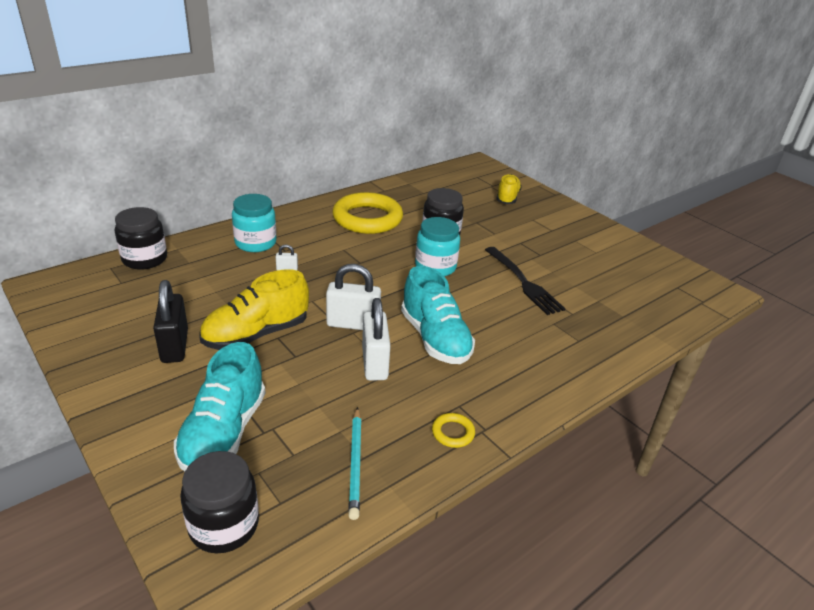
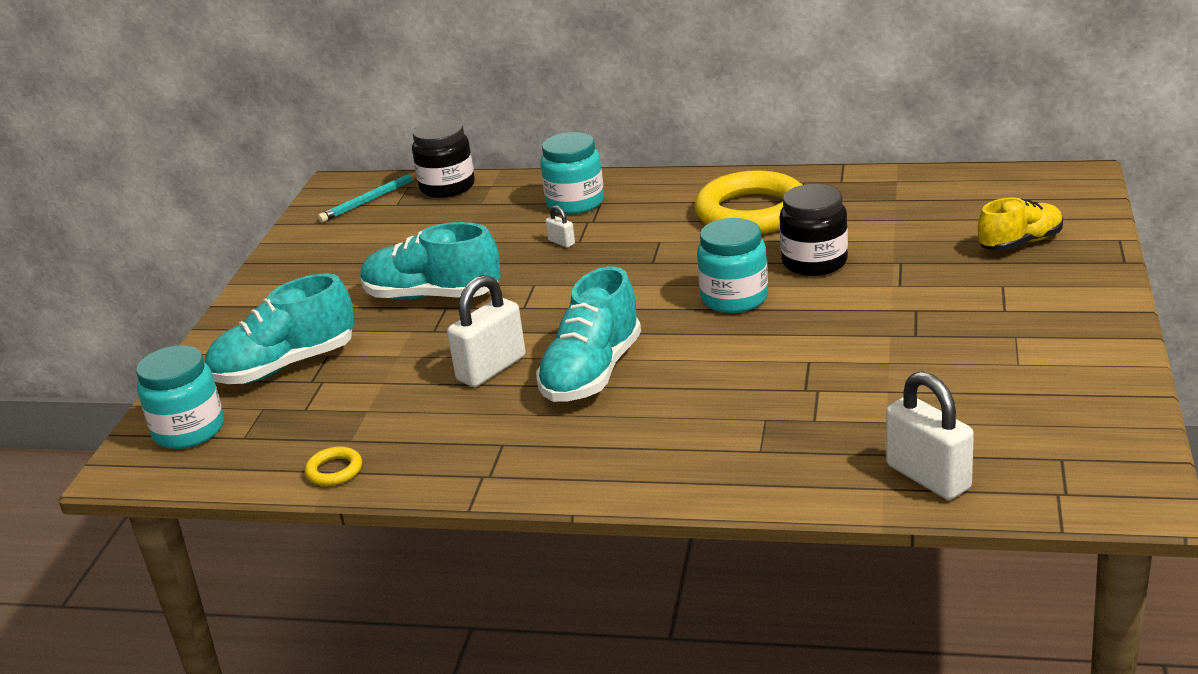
camera: 55 degrees right, 5 degrees down
(174, 346) = (354, 279): black padlock -> none
(224, 525) = (189, 430): black jar -> turquoise jar
(256, 334) = (432, 296): yellow shoe -> turquoise shoe
(353, 324) = (534, 323): white padlock -> white padlock (928, 477)
(355, 463) = (336, 440): turquoise pencil -> turquoise pencil (371, 200)
(453, 433) = (454, 462): yellow ring -> yellow ring (334, 470)
(523, 282) = (819, 358): black fork -> none

